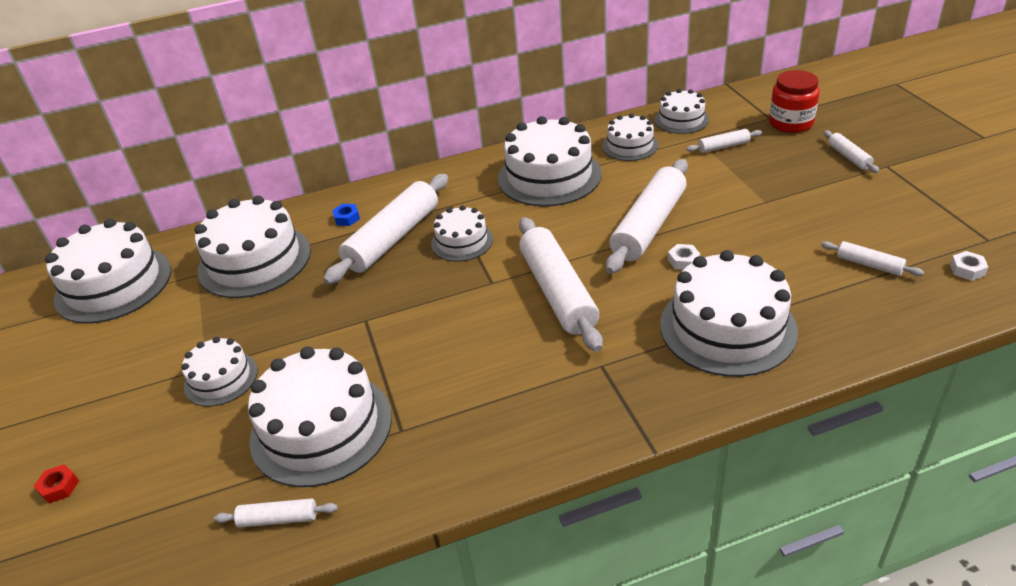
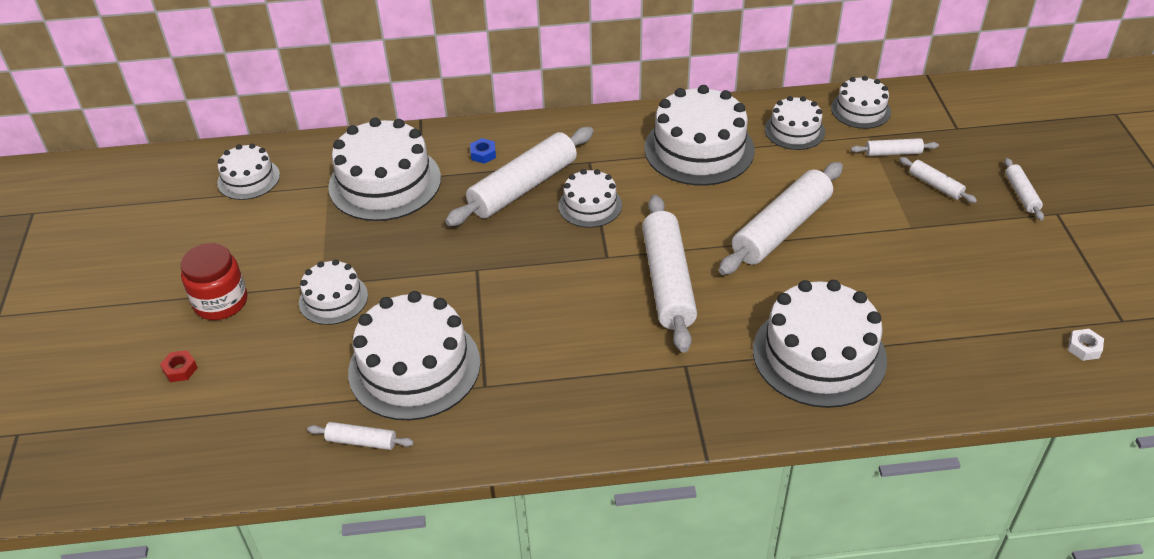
camera: 10 degrees right, 5 degrees up
(113, 284) = (248, 179): white cake -> white cake, size x0.55
(683, 261) = (802, 275): white nut -> none
(790, 123) = (977, 139): red jar -> red jar (221, 302)
(869, 264) = (987, 320): white rolling pin -> white rolling pin (935, 185)

